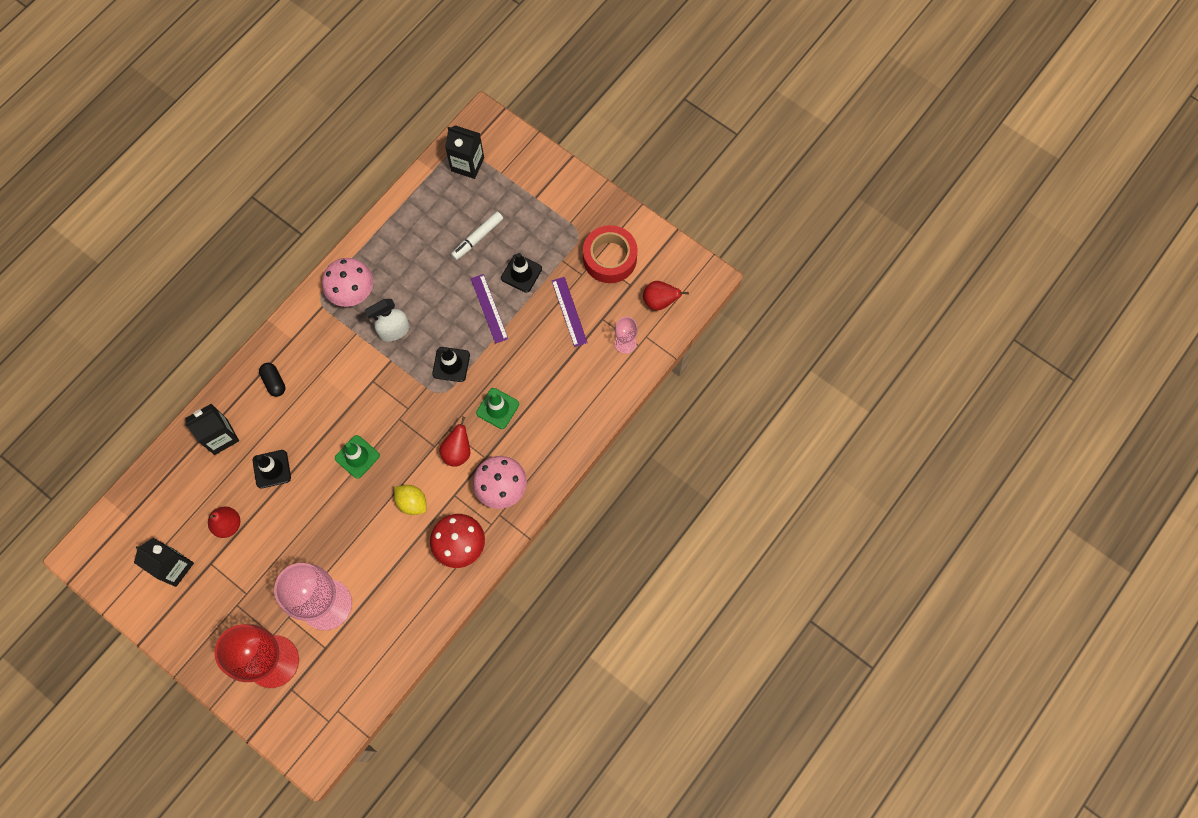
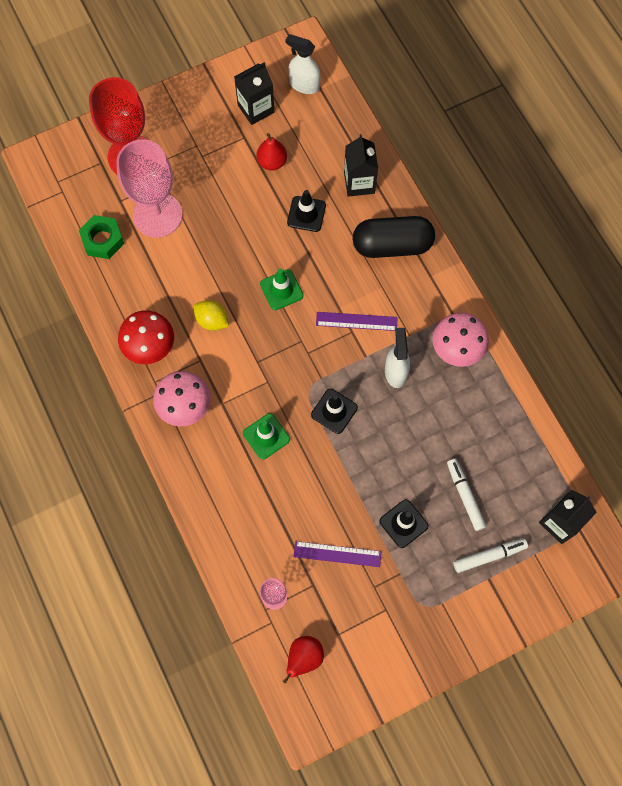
camera: 115 degrees right, 0 degrees up
(130, 533) = (304, 85): none -> white spray bottle
(274, 382) = (392, 245): black capsule -> black capsule, size x2.11
(373, 643) = (103, 240): none -> green nut
(412, 502) = (212, 320): yellow lemon -> yellow lemon turned 60 degrees clockwise
(458, 451) = (241, 381): red pear -> none
(489, 308) = (378, 474): purple ruler -> purple ruler (356, 321)
(517, 203) = (489, 556): none -> white marker
(610, 258) = (380, 626): red tape -> none

